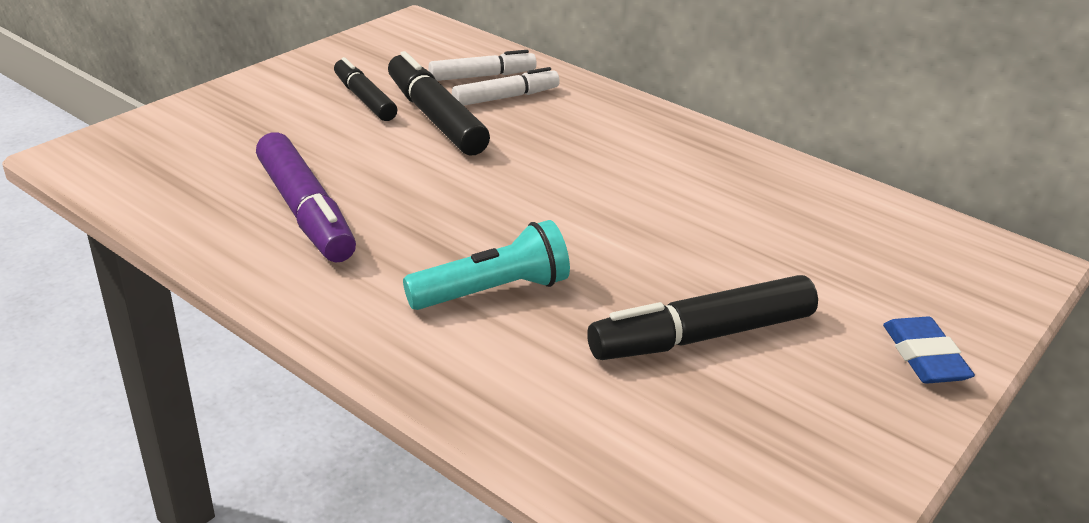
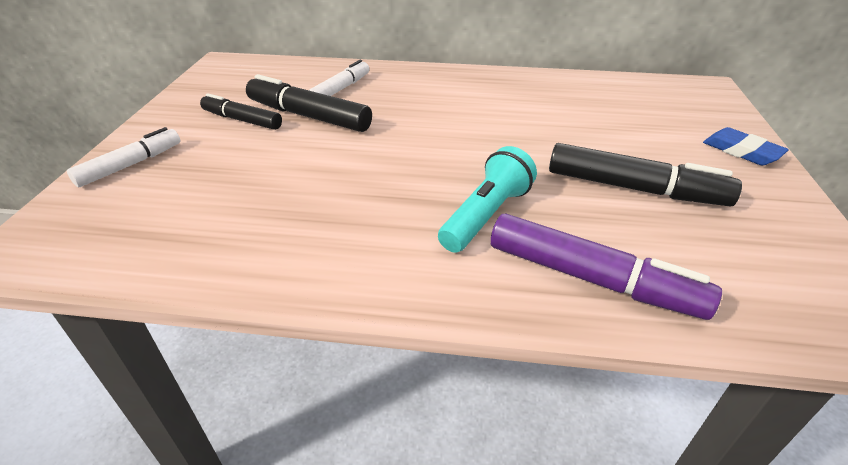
camera: 30 degrees left, 5 degrees up
(305, 211) = (287, 215): purple marker -> purple marker (592, 279)
(482, 76) = (309, 81): white marker -> white marker (130, 165)
(702, 336) = (634, 188): black marker -> black marker turned 105 degrees counterclockwise

